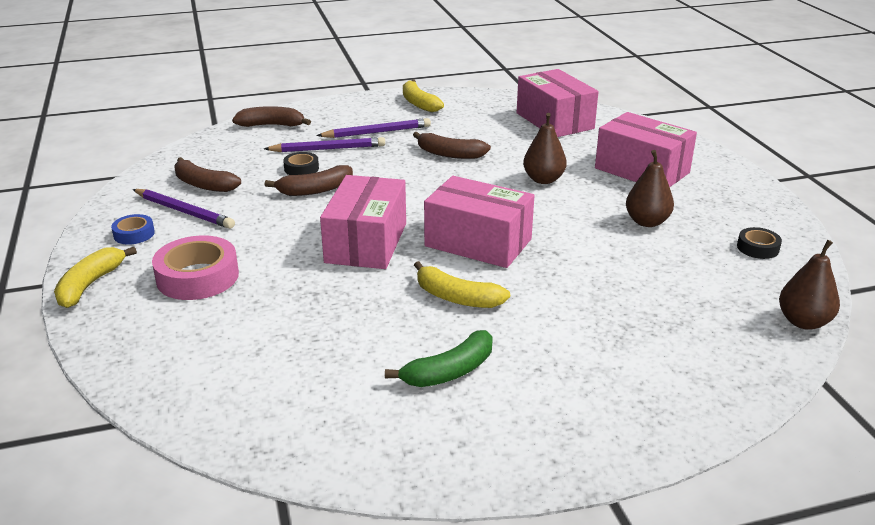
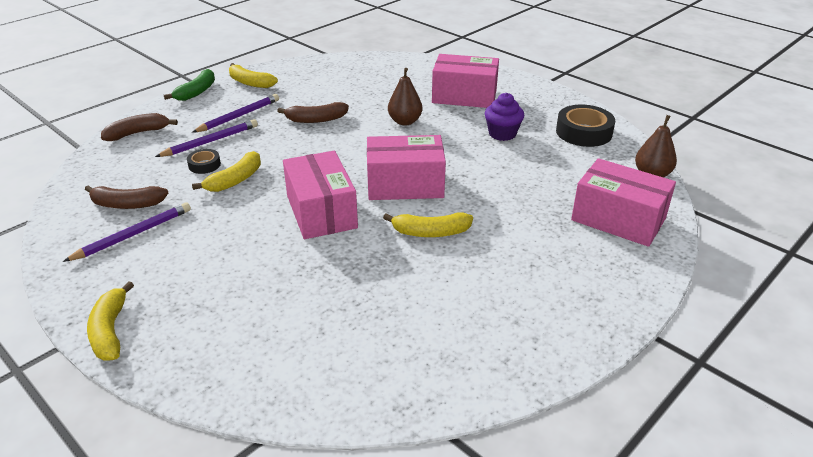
camera: 30 degrees left, 5 degrees up
(134, 234) = (105, 270): blue tape -> none
(184, 212) = (134, 234): purple pencil -> purple pencil turned 45 degrees counterclockwise
(197, 277) = (207, 288): pink tape -> none
(315, 190) = (235, 180): brown banana -> yellow banana
(450, 371) = (479, 290): green banana -> green banana (197, 92)
(554, 121) = (369, 72): pink box -> pink box (618, 219)
(647, 222) = (502, 134): brown pear -> purple cupcake
(757, 248) = (584, 132): black tape -> black tape, size x1.89

